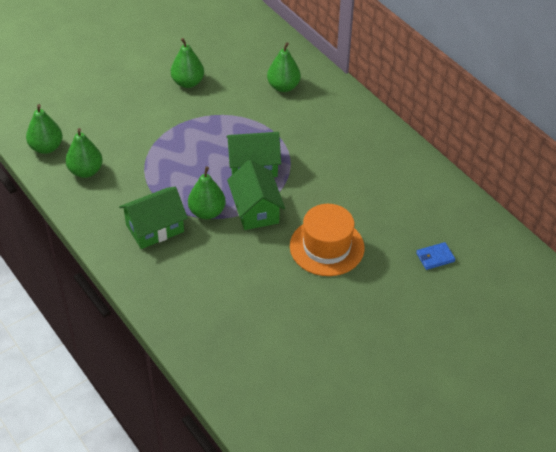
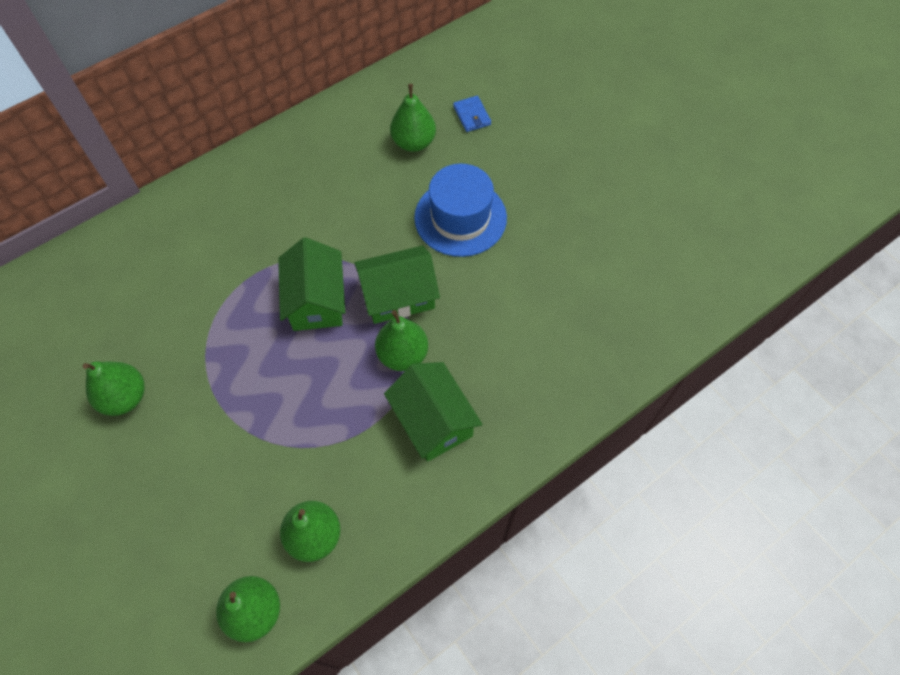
camera: 90 degrees left, 15 degrees up
(283, 87) = (156, 266): green pear -> green pear (414, 142)
(327, 247) = (460, 217): orange hat -> blue hat

